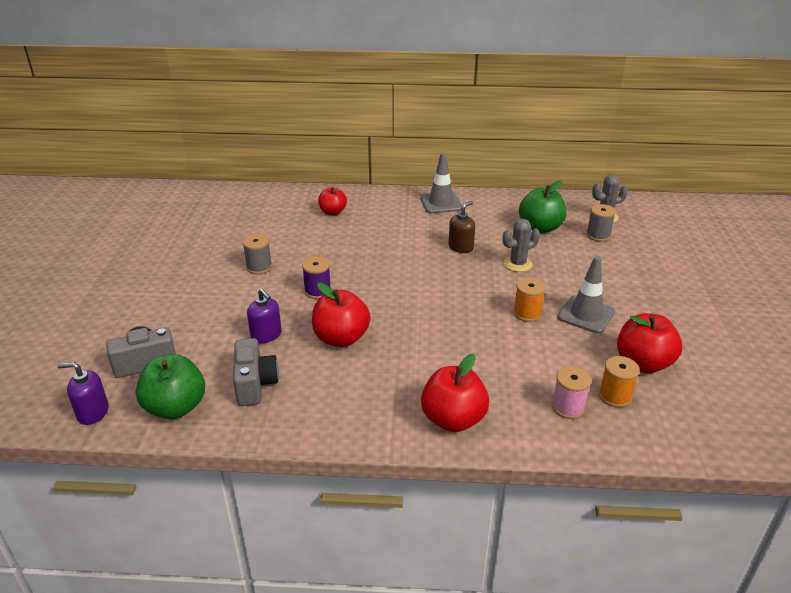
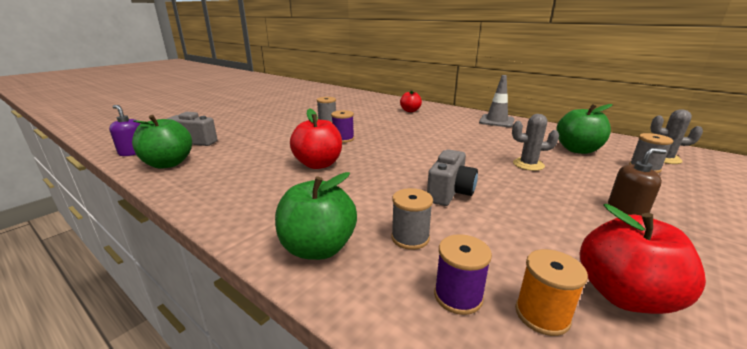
camera: 35 degrees right, 10 degrees down
(255, 384) = (226, 168): grey camera -> grey camera (450, 192)
(266, 335) = (277, 149): purple soap dispenser -> none
(453, 419) = (318, 248): red apple -> green apple
(461, 247) = (484, 144): brown soap dispenser -> brown soap dispenser (626, 210)
(503, 380) = (410, 238): none -> grey spool
(527, 313) = (500, 197): orange spool -> none
(568, 407) = (458, 296): pink spool -> purple spool
(586, 314) = (573, 219): grey traffic cone -> none

